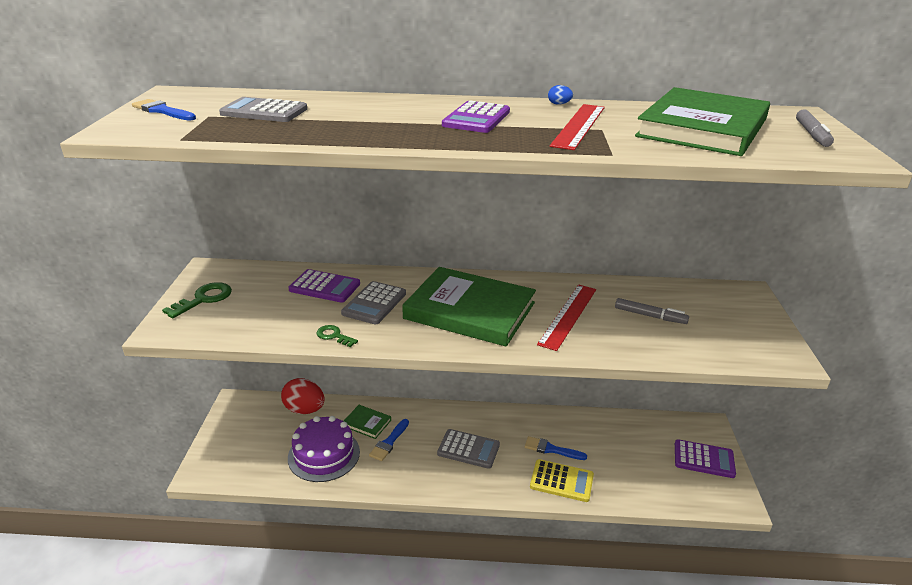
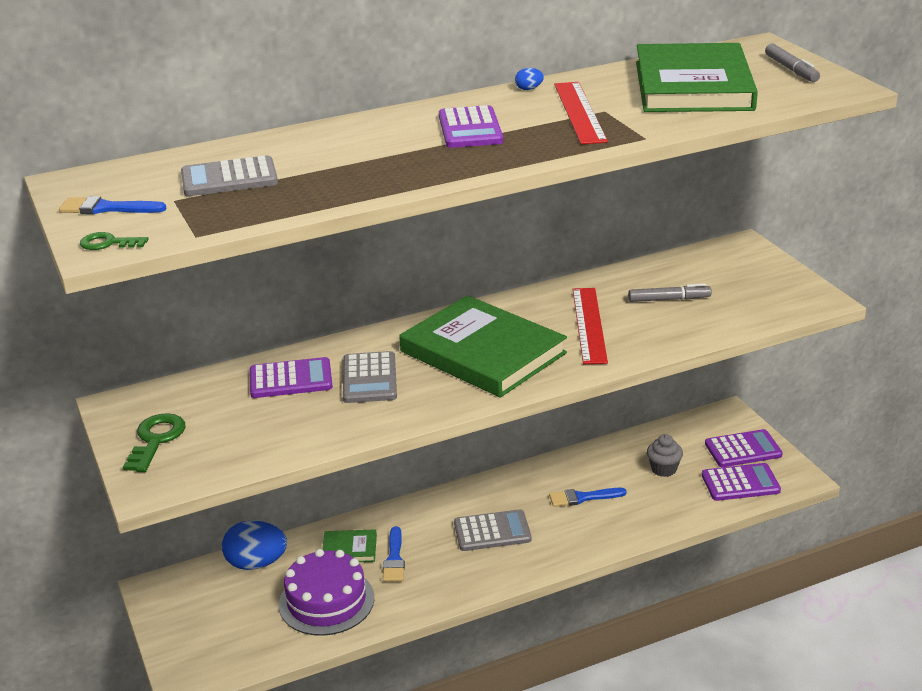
camera: 25 degrees left, 0 degrees up
(304, 410) = (256, 563): red egg -> blue egg
(334, 336) = (360, 426): green key -> green key (108, 243)
(470, 310) = (483, 352): green book -> green book turned 45 degrees clockwise
(561, 481) = (616, 525): yellow calculator -> none
(628, 451) = (663, 469): none -> grey cupcake
(684, 487) = (740, 483): none -> purple calculator

